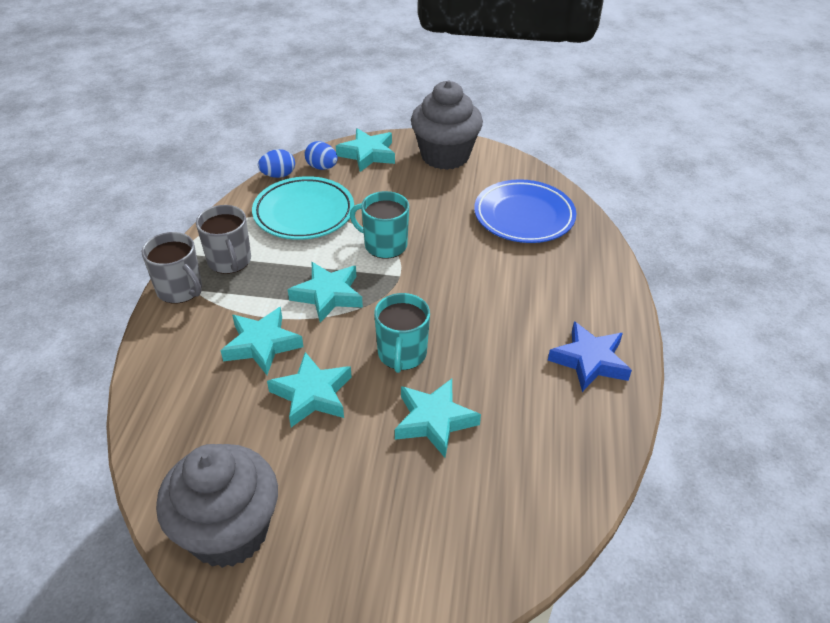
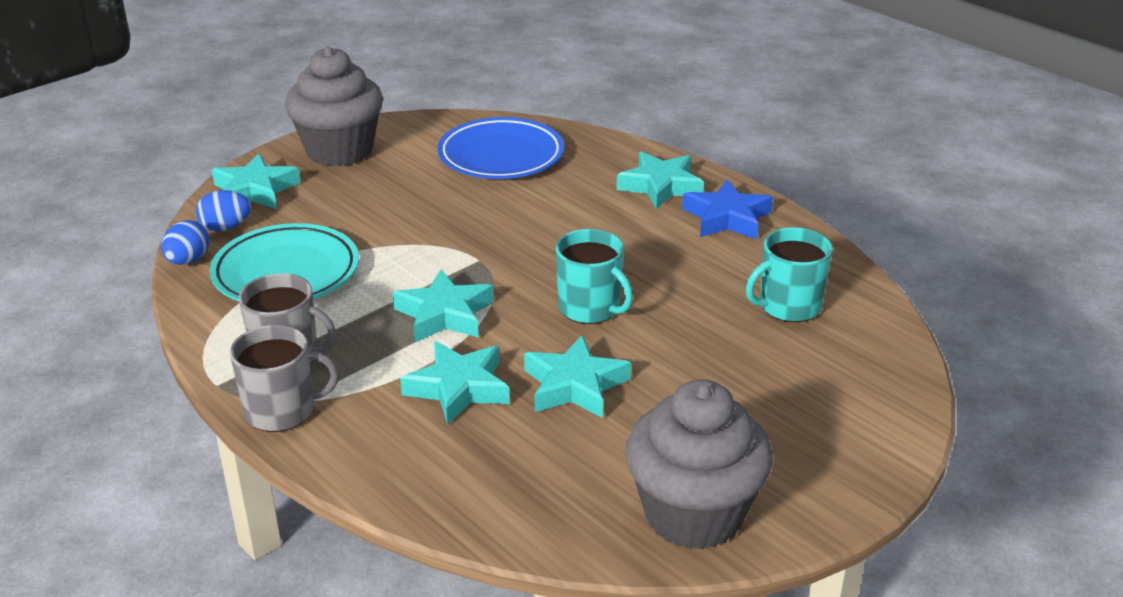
camera: 50 degrees left, 10 degrees down
(384, 245) = (420, 247): turquoise mug -> turquoise mug (788, 306)
(434, 420) = (697, 329): turquoise star -> turquoise star (660, 186)

